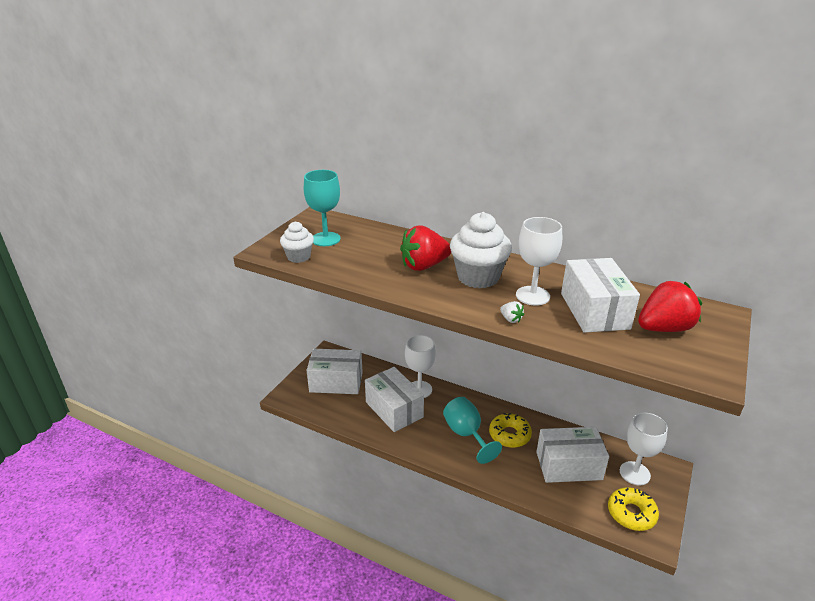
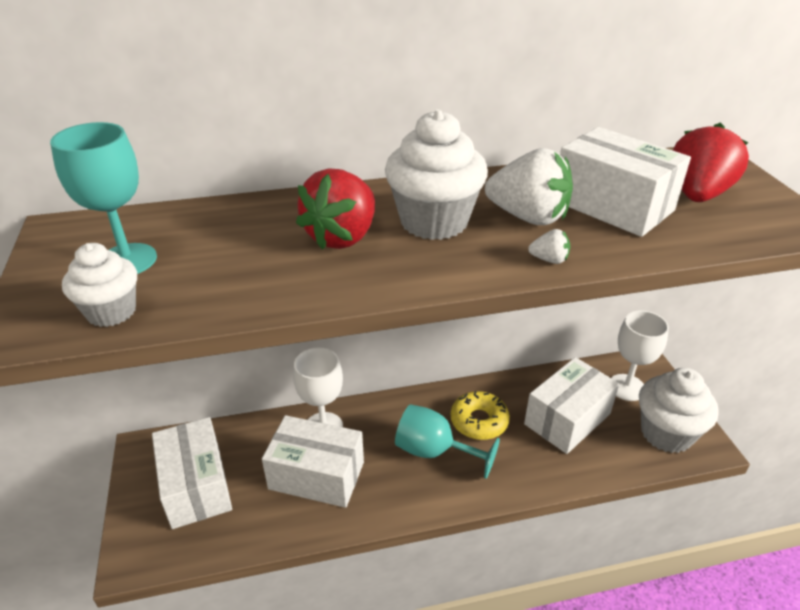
camera: 40 degrees left, 5 degrees up
(336, 382) = (196, 486): white box -> white box turned 75 degrees counterclockwise
(532, 296) = (528, 217): white goblet -> white strawberry
(631, 513) = (666, 433): yellow donut -> white cupcake

